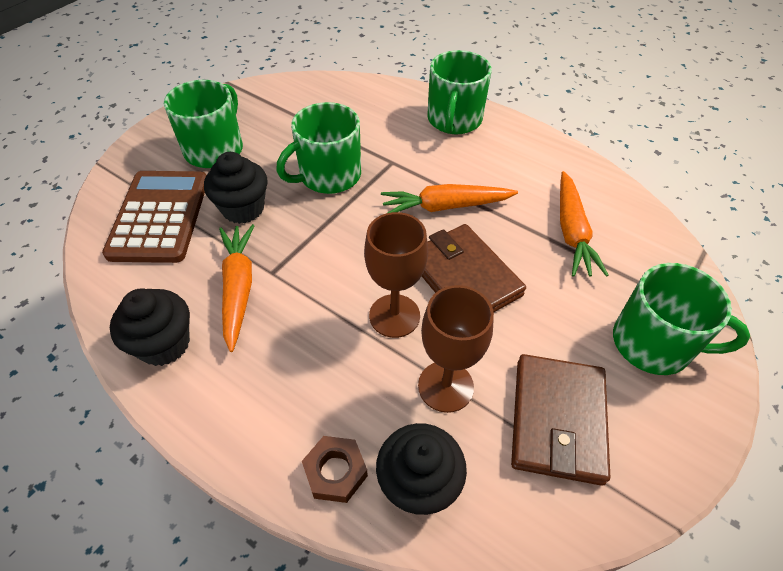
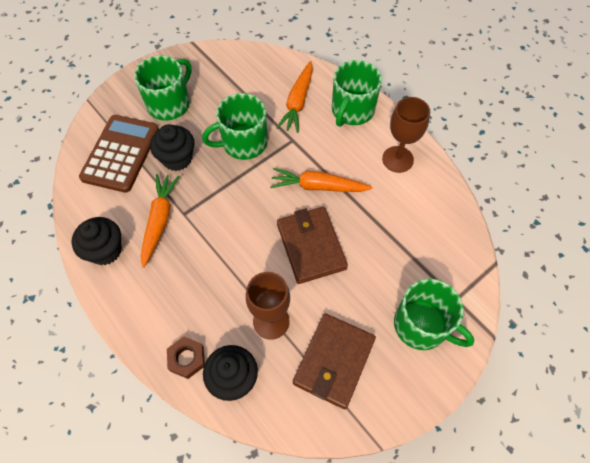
camera: 15 degrees right, 10 degrees up
(394, 316) = (254, 264): brown goblet -> brown goblet (397, 159)
(572, 231) = (402, 227): orange carrot -> orange carrot (298, 102)

